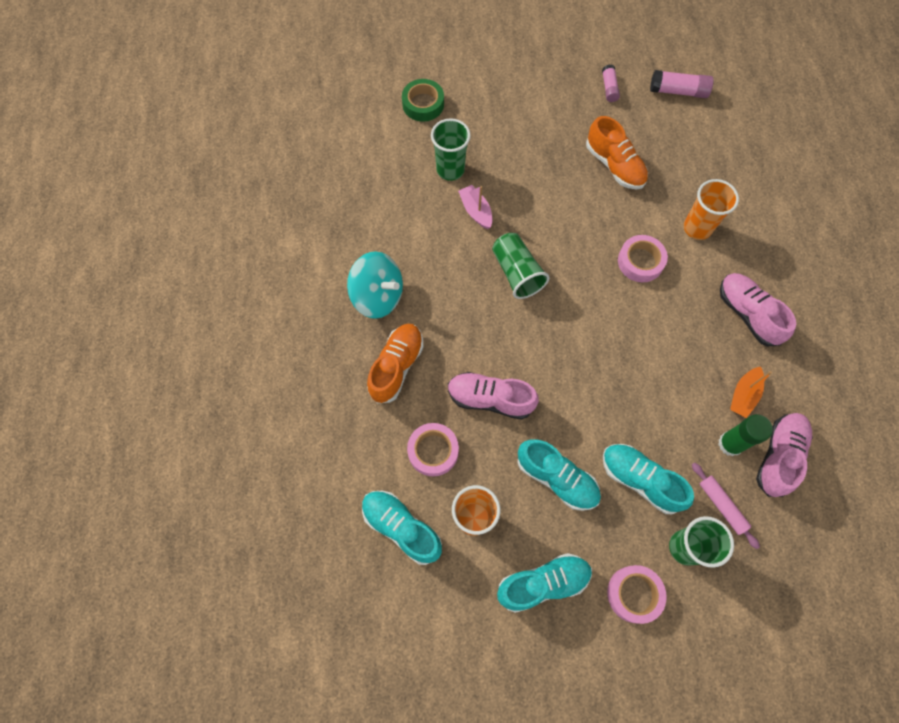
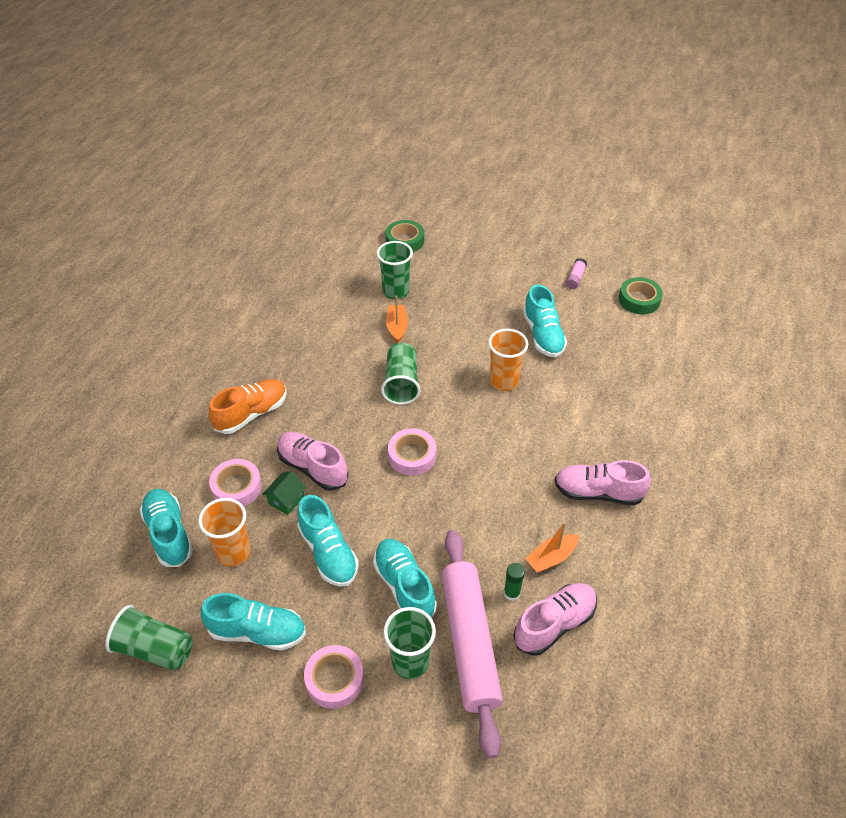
camera: 25 degrees right, 20 degrees down
(378, 296) = (273, 358): turquoise spinning top -> none
(464, 644) = (155, 649): none -> green cup
(476, 211) = (397, 327): pink boat -> orange boat
(487, 443) = (286, 500): none -> green house
(614, 165) = (543, 335): orange shoe -> turquoise shoe
(640, 261) = (519, 414): pink tape -> pink tape (412, 456)
(678, 91) = (639, 300): pink glue stick -> green tape
(697, 228) = (591, 407): orange cup -> orange cup (504, 381)
(722, 505) = (469, 642): pink rolling pin -> pink rolling pin, size x2.21
(730, 444) = (512, 593): green glue stick -> green glue stick, size x0.64
(747, 314) = (598, 492): pink shoe -> pink shoe turned 75 degrees counterclockwise

